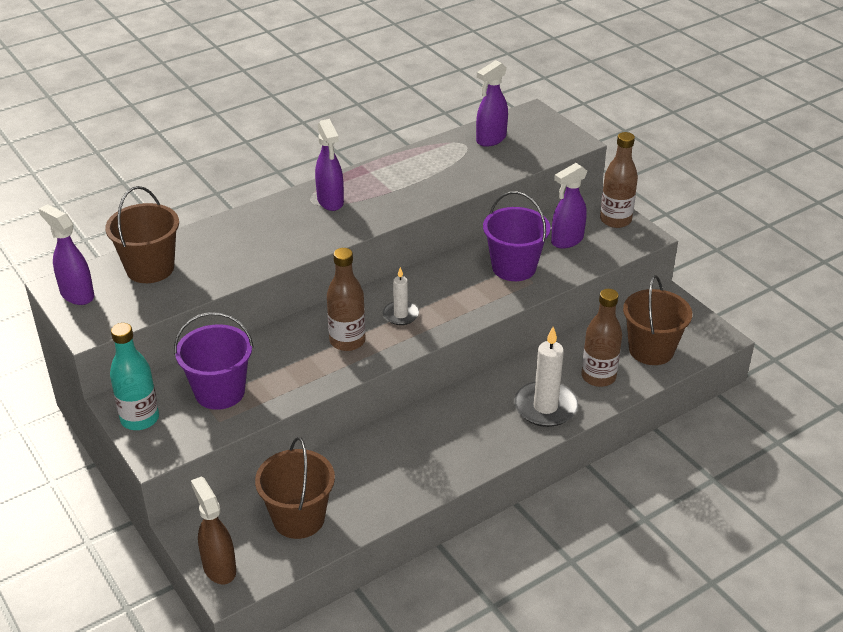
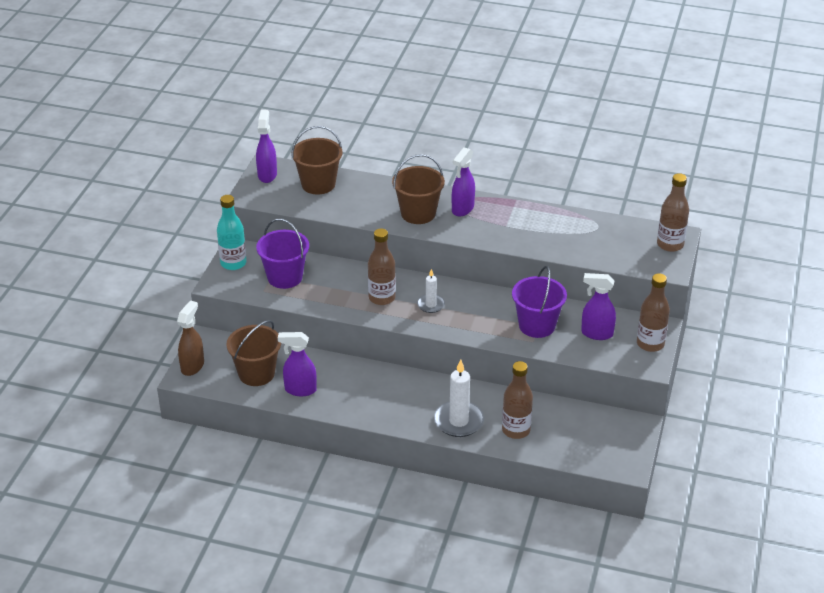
camera: 50 degrees right, 0 degrees up
(490, 139) = (619, 234): purple spray bottle -> purple spray bottle (300, 390)
(540, 123) = (670, 245): none -> brown bottle
(651, 350) = (573, 441): brown bucket -> brown bucket (418, 213)

